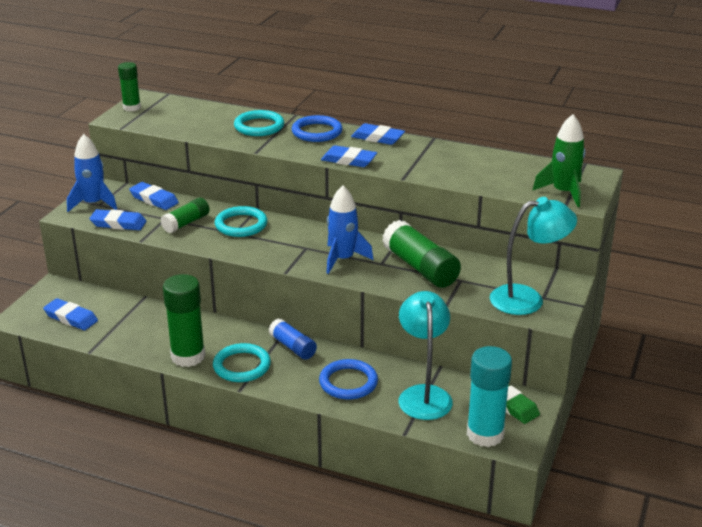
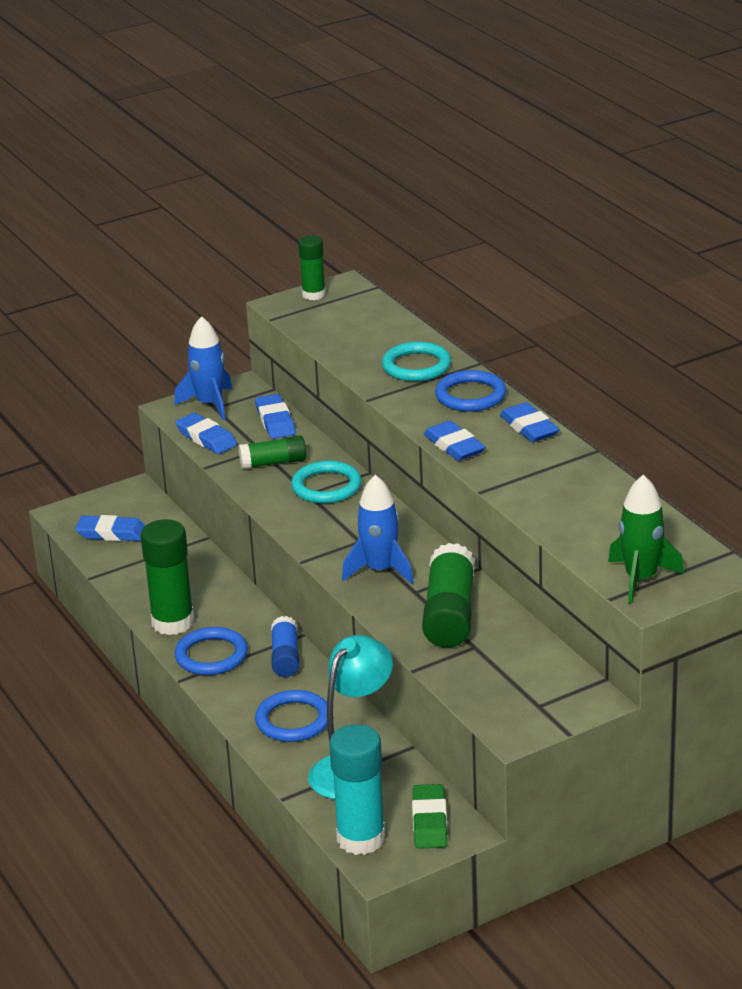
camera: 40 degrees right, 0 degrees up
(71, 318) = (111, 533): blue eraser -> blue eraser turned 60 degrees counterclockwise
(242, 366) = (211, 655): turquoise ring -> blue ring
(527, 299) = (517, 699): turquoise lamp -> none

